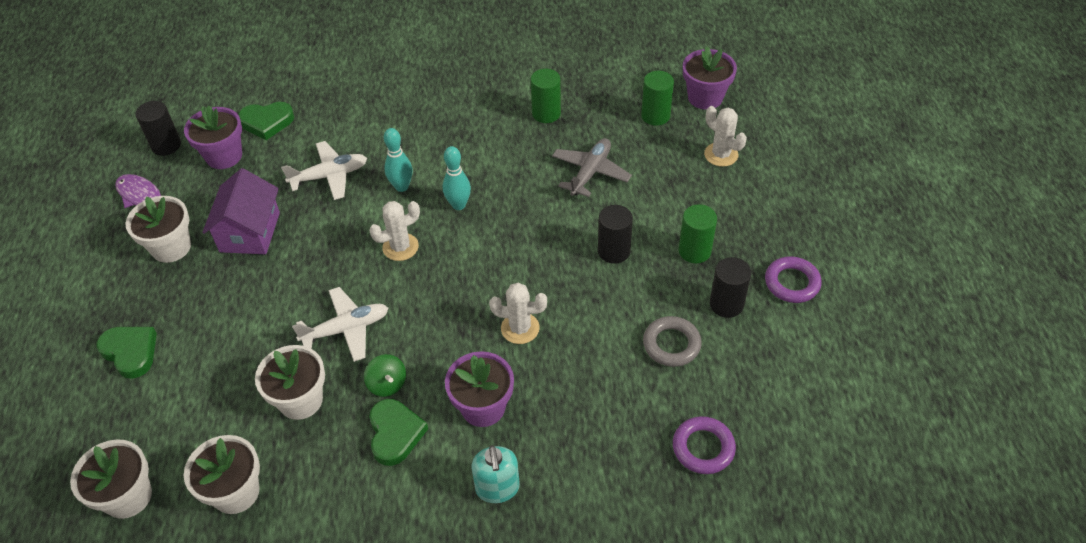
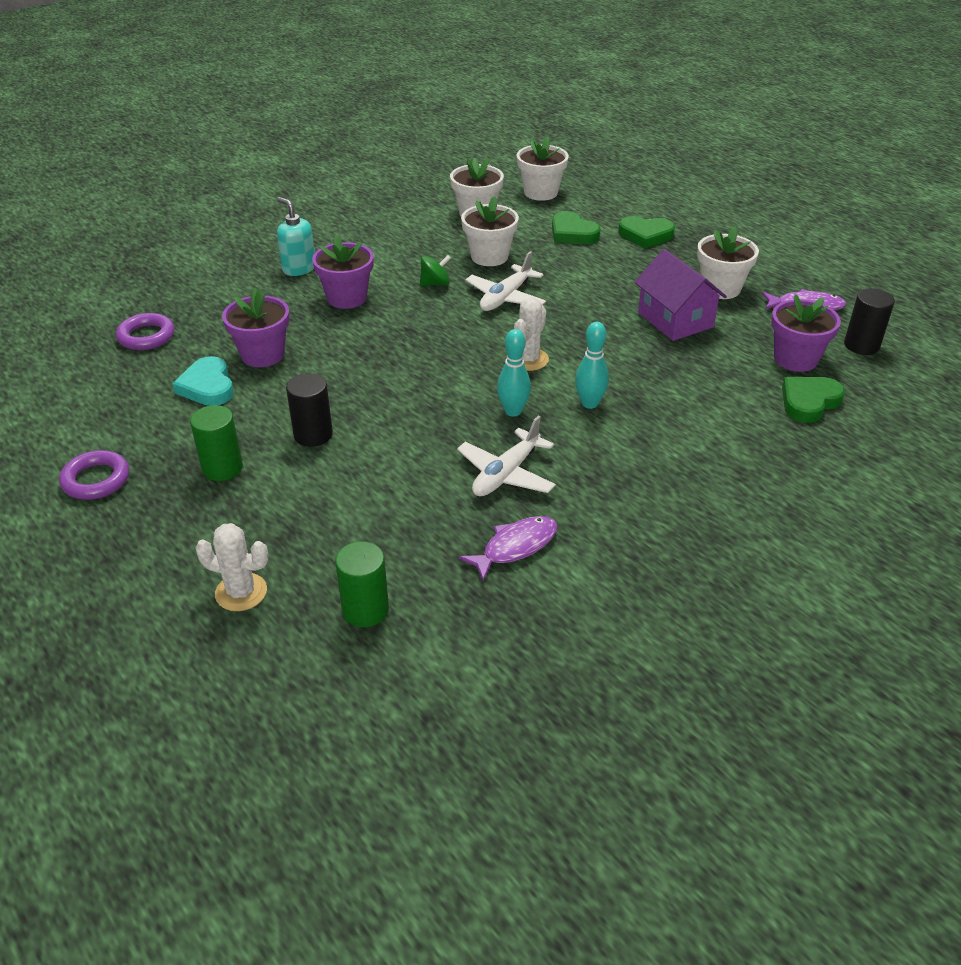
camera: 145 degrees right, 10 degrees down
(329, 176) = (672, 384): white plane -> white plane (506, 474)
(387, 384) = (435, 284): green spinning top -> green spinning top turned 135 degrees clockwise
(395, 433) = (400, 266): green heart -> green heart (572, 233)
(520, 328) = (359, 348): white cactus -> none
(546, 113) = (515, 547): green cylinder -> purple fish
(590, 172) = (398, 499): grey plane -> none
(671, 344) = (207, 386): grey ring -> turquoise heart
(705, 97) = (307, 674): purple flower pot -> purple flower pot (263, 355)
(726, 304) = (165, 435): black cylinder -> none

